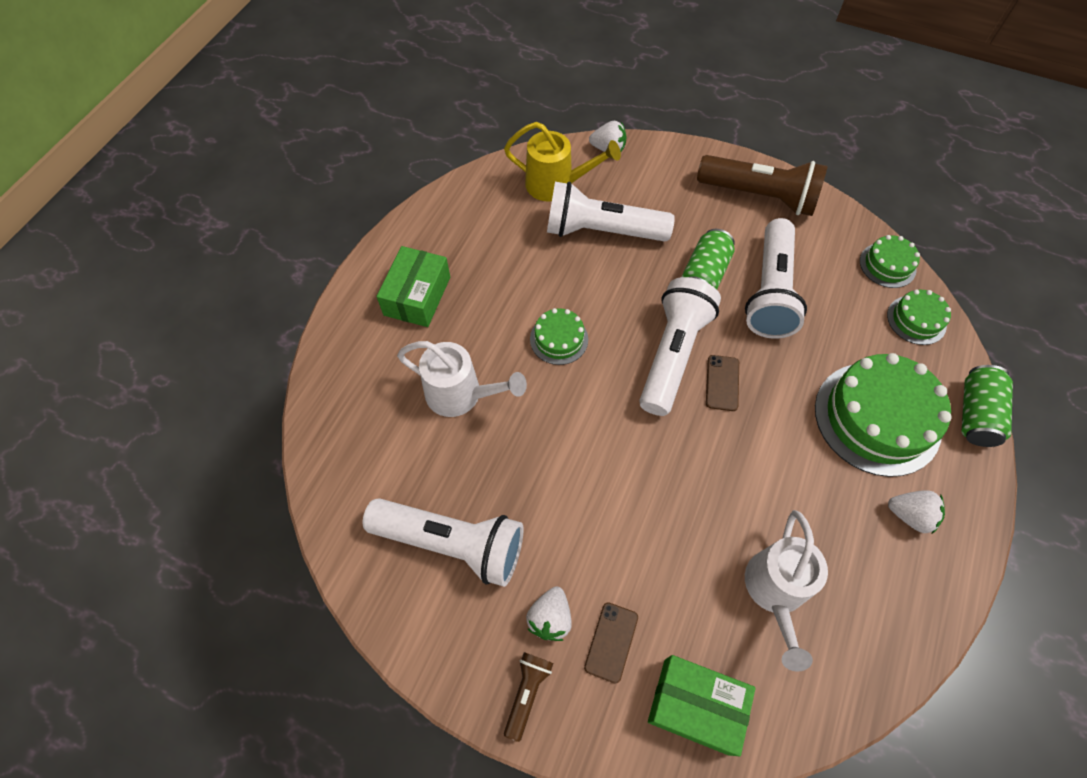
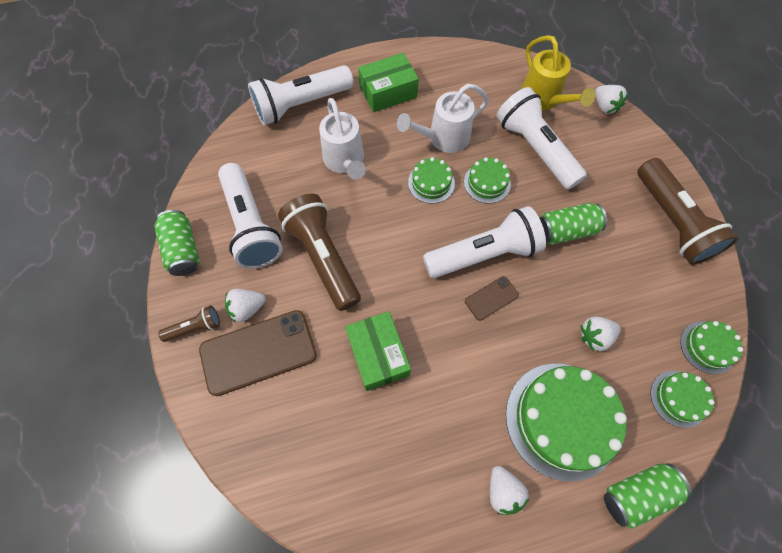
camera: 50 degrees right, 5 degrees up
(416, 640) = (183, 250): none -> green can
(554, 497) = (323, 257): none -> brown flashlight
(601, 294) = (487, 183): none -> green cake
(611, 642) = (258, 352): brown phone -> brown phone, size x2.04
(696, 706) = (255, 429): green box -> green box (378, 354)
(770, 292) = (595, 281): white flashlight -> white flashlight (301, 105)
(775, 592) = (367, 430): white watering can -> white watering can (443, 138)
(820, 334) = (594, 336): none -> white strawberry

